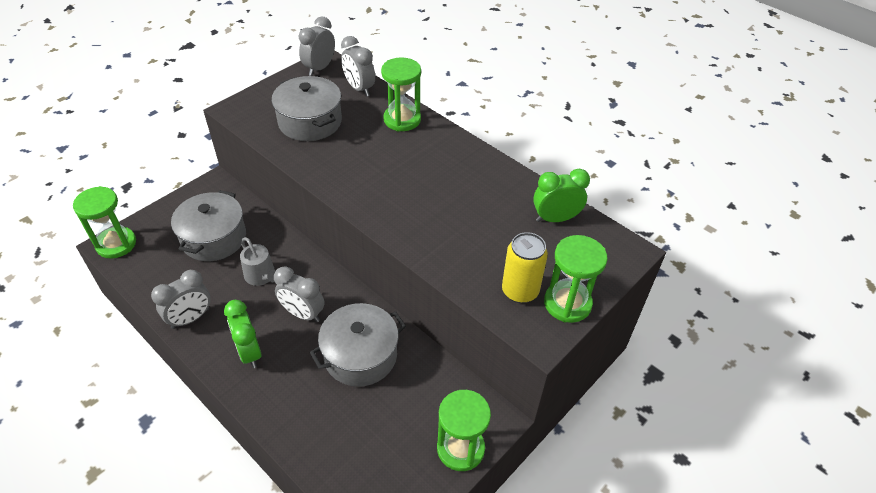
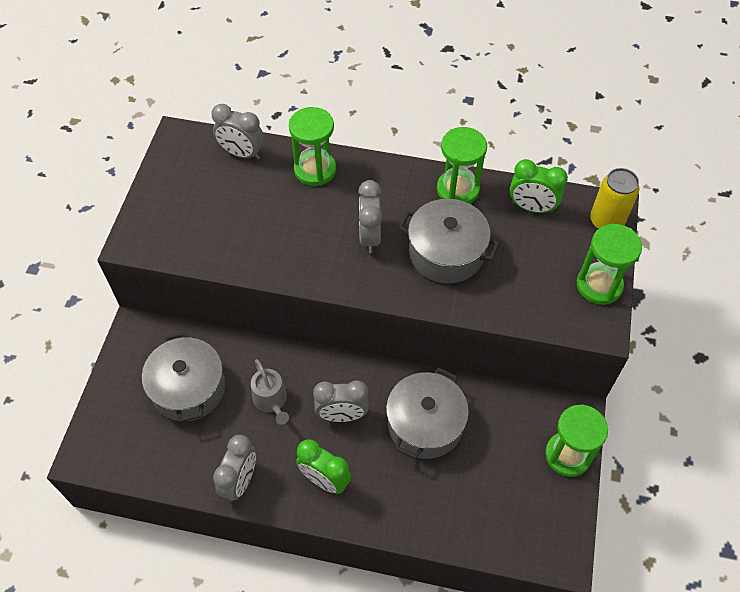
camera: 30 degrees left, 10 degrees up
(116, 244) = (91, 451): green hourglass -> green hourglass (457, 190)
(261, 276) = (271, 401): grey watering can -> grey watering can turned 45 degrees clockwise
(310, 122) = (225, 218): grey pot -> grey pot (446, 253)
(319, 68) = (179, 148): grey clock -> grey clock (369, 236)
(520, 291) = (554, 295): yellow can -> yellow can (606, 221)
(555, 218) = (531, 207): green clock -> green clock turned 120 degrees counterclockwise

